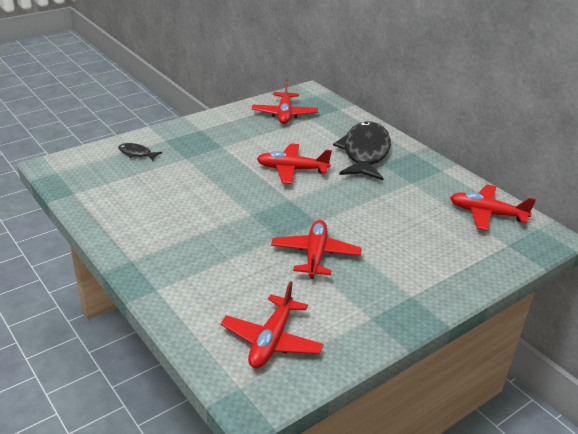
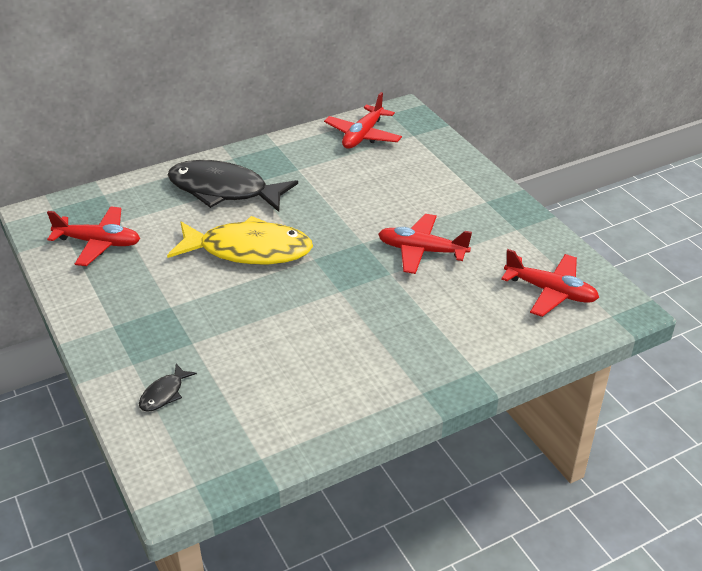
camera: 80 degrees left, 5 degrees up
(292, 170) = (248, 250): red plane -> yellow fish

